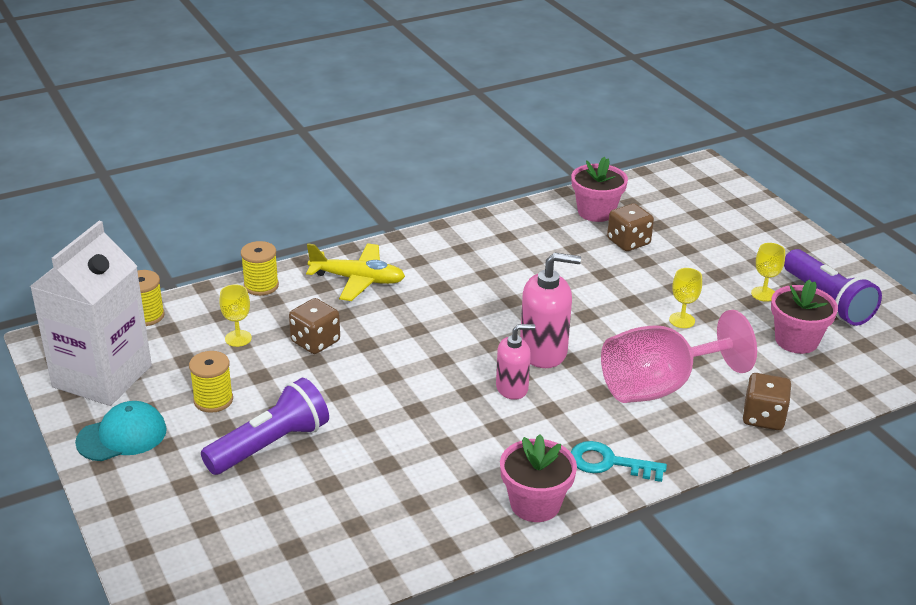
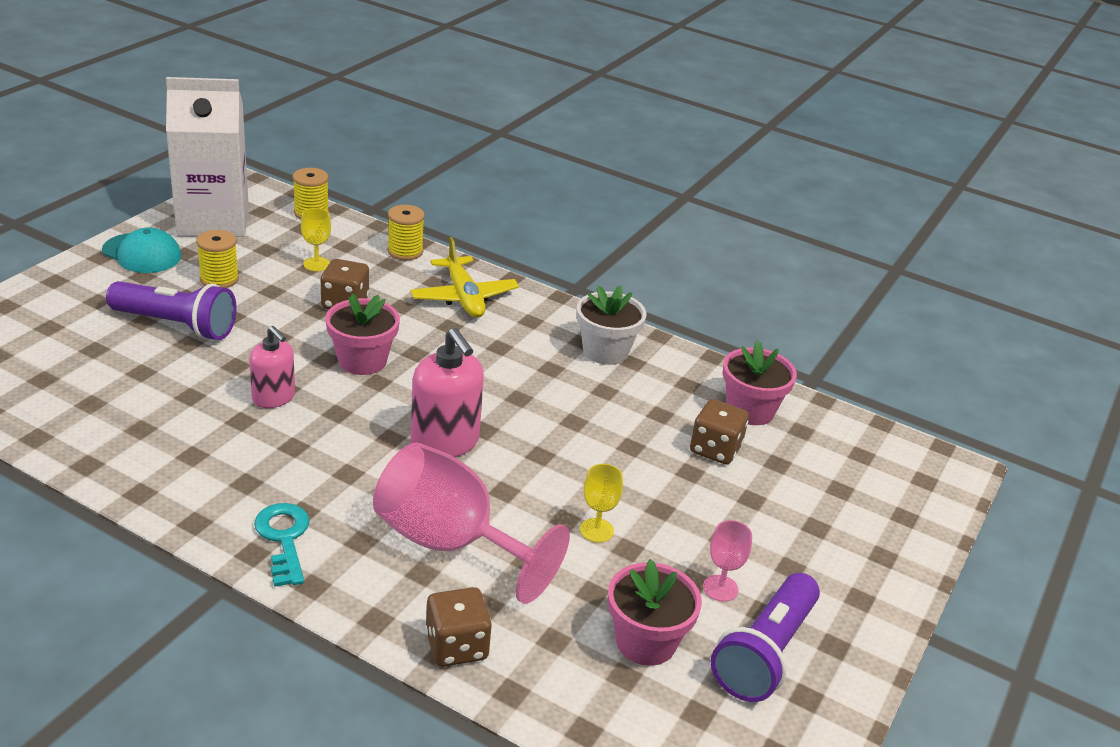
camera: 55 degrees right, 0 degrees up
(484, 242) = (605, 351): none -> white flower pot
(512, 388) = (364, 438): pink soap dispenser -> pink soap dispenser (273, 398)
(535, 504) = (183, 504): pink flower pot -> pink flower pot (362, 361)
(763, 294) = (720, 588): yellow goblet -> pink goblet

